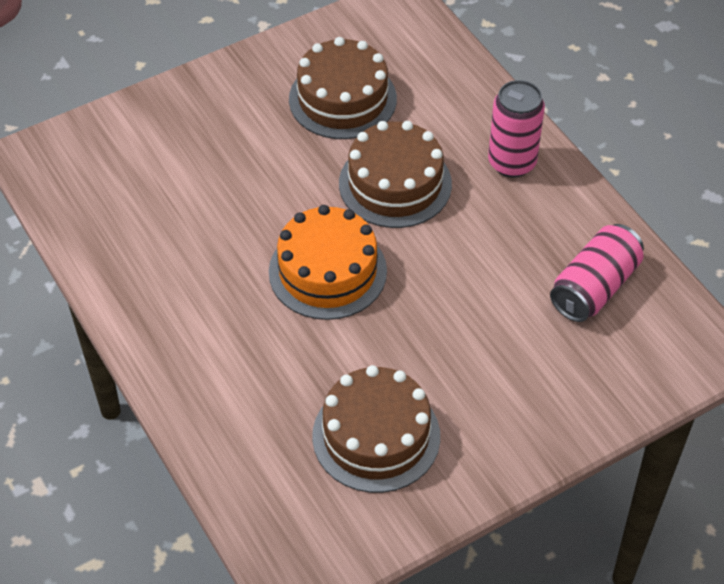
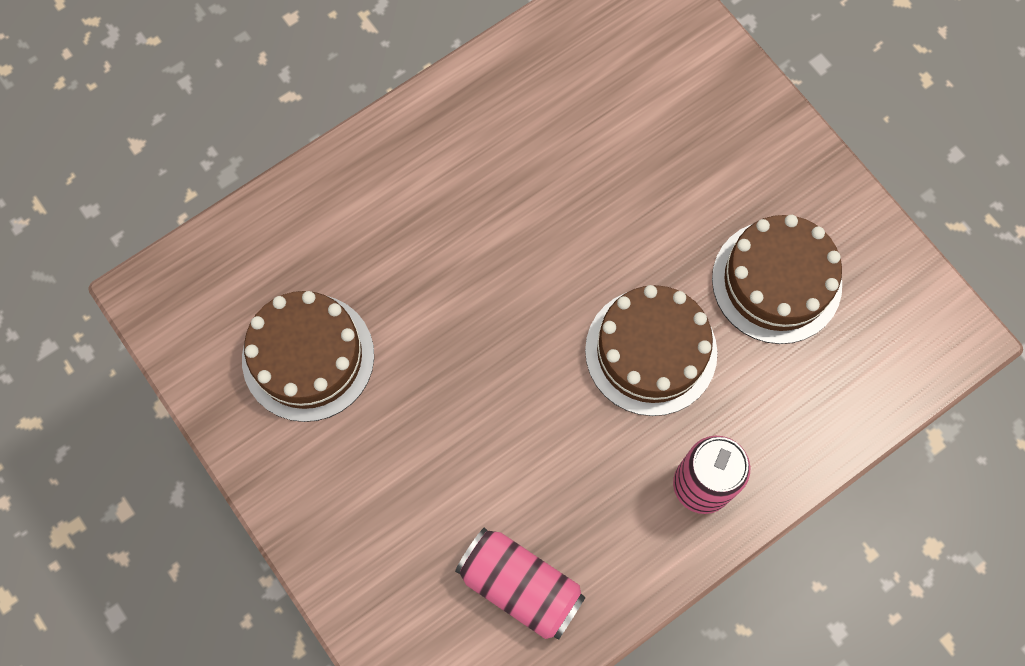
camera: 85 degrees right, 20 degrees up
(327, 271) = (516, 289): orange cake -> none

